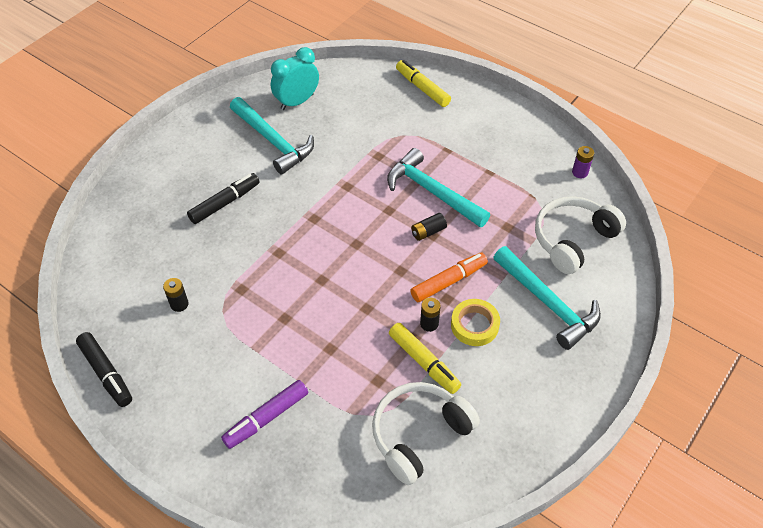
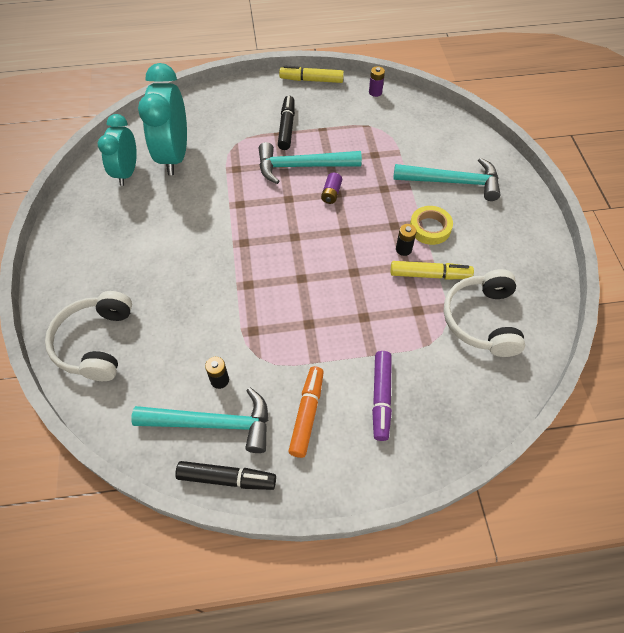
camera: 45 degrees left, 5 degrees up
(225, 203) = (162, 282): black marker -> black marker (286, 127)
(273, 141) = (144, 212): turquoise hammer -> turquoise hammer (213, 423)
(345, 112) = (174, 156): none -> turquoise clock
(422, 88) = (210, 104): yellow marker -> yellow marker (311, 80)
(428, 232) = (331, 193): black battery -> purple battery
(448, 281) = (382, 214): orange marker -> orange marker (307, 414)
(572, 239) = (420, 135): white headphones -> white headphones (95, 343)

